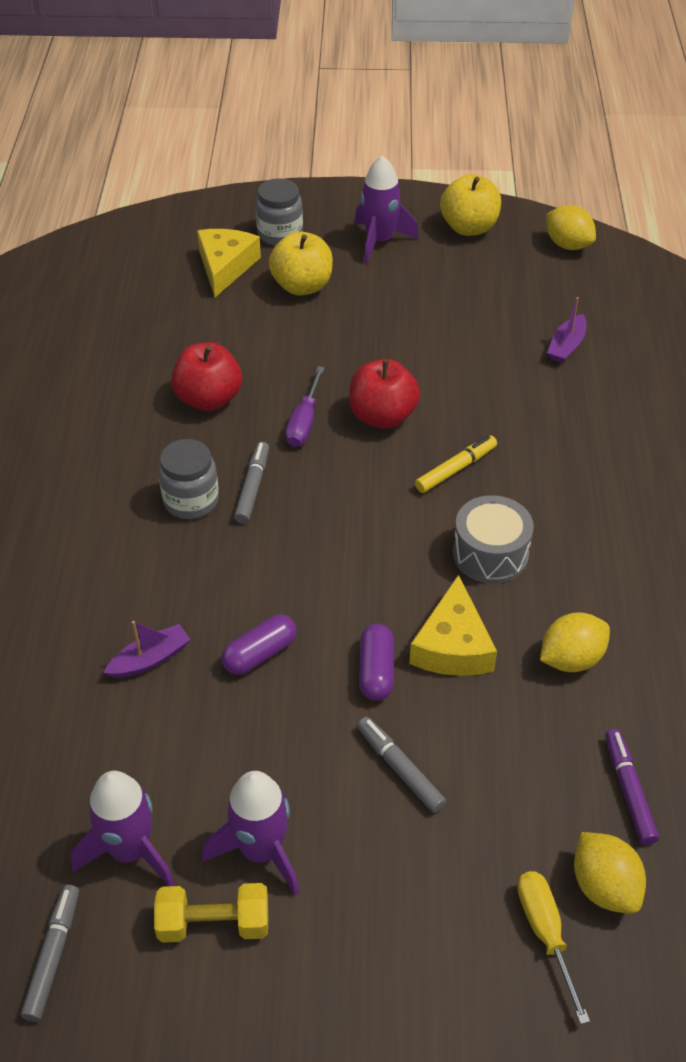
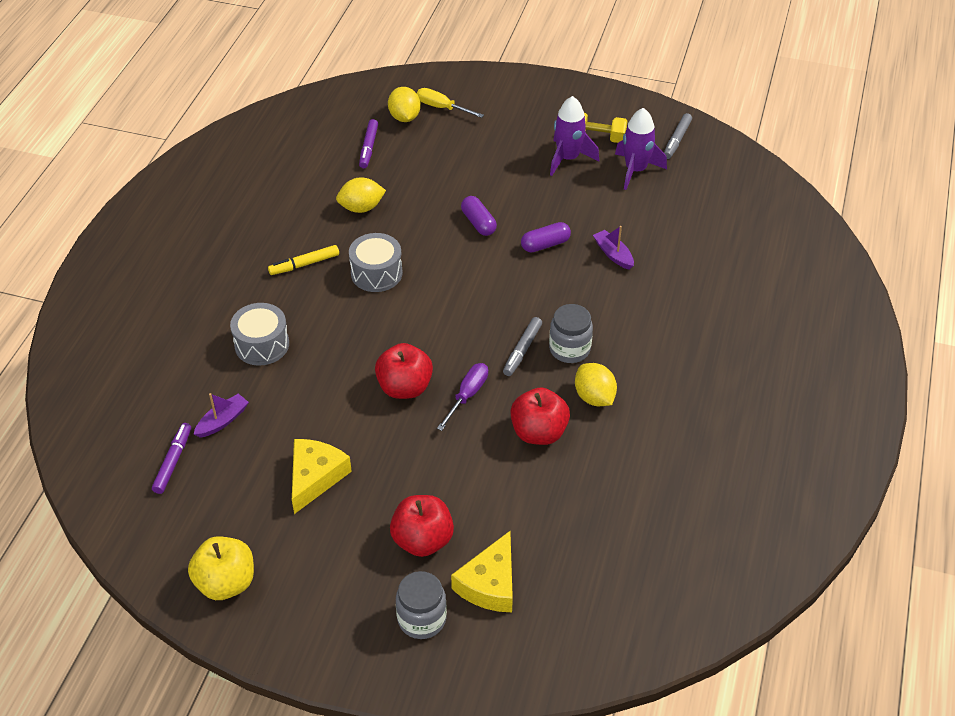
camera: 165 degrees left, 0 degrees up
(150, 659) = (613, 254): purple boat -> purple boat turned 75 degrees clockwise
(302, 286) = (422, 540): yellow apple -> red apple
(376, 671) = (478, 223): purple capsule -> purple capsule turned 45 degrees counterclockwise
(379, 241) = (324, 584): purple rocket -> none
(400, 768) = (483, 177): grey marker -> none
(453, 645) = (427, 227): yellow cheese -> yellow cheese (315, 477)
(456, 469) = (369, 334): yellow marker -> yellow marker (304, 264)
(545, 934) = (442, 107): yellow screwdriver -> yellow screwdriver turned 120 degrees clockwise
(568, 245) = (145, 536): yellow lemon -> yellow lemon (594, 397)
(580, 431) = (262, 345): none -> grey drum
(589, 303) = (173, 461): none -> purple marker

